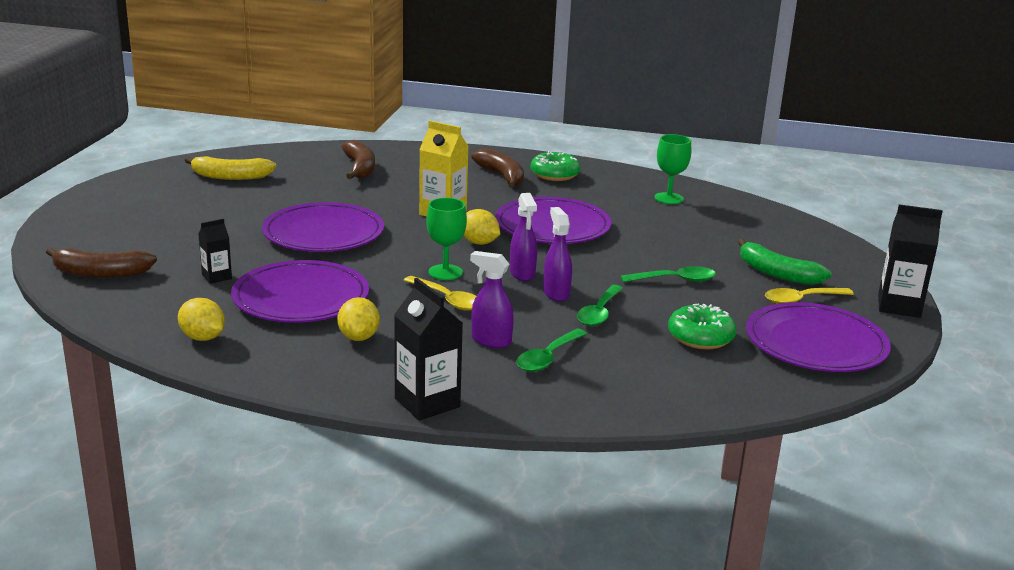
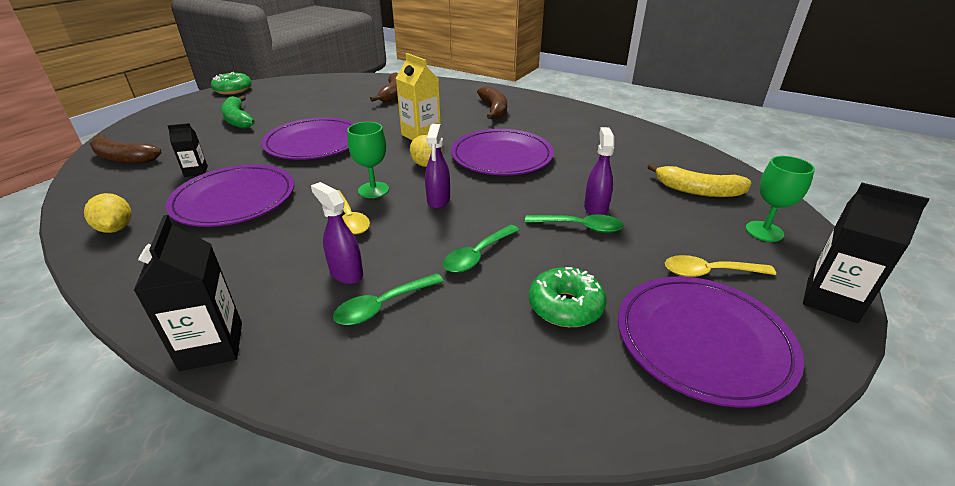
camera: 20 degrees right, 10 degrees up
(230, 177) = (298, 93): yellow banana -> yellow banana (697, 191)
(359, 337) = (235, 249): yellow lemon -> none
(555, 175) = (537, 111): green donut -> green donut (233, 90)
(556, 293) = (452, 226): purple spray bottle -> purple spray bottle (595, 208)
(668, 198) = (624, 141): green goblet -> green goblet (764, 231)
(777, 273) = (694, 234): green banana -> green banana (238, 119)

